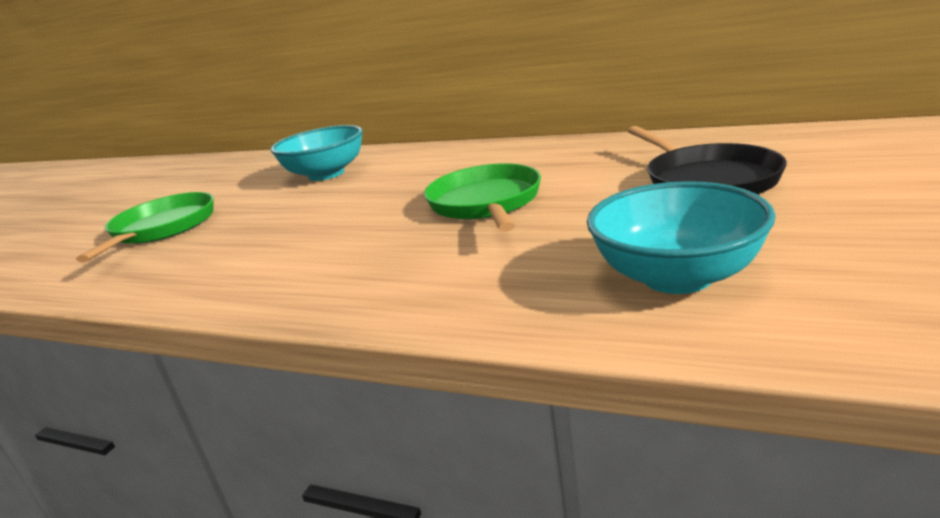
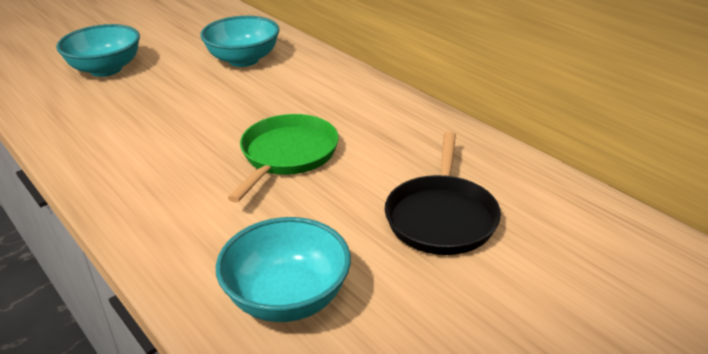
camera: 25 degrees right, 10 degrees up
(162, 229) = (106, 69): green pan -> turquoise bowl

